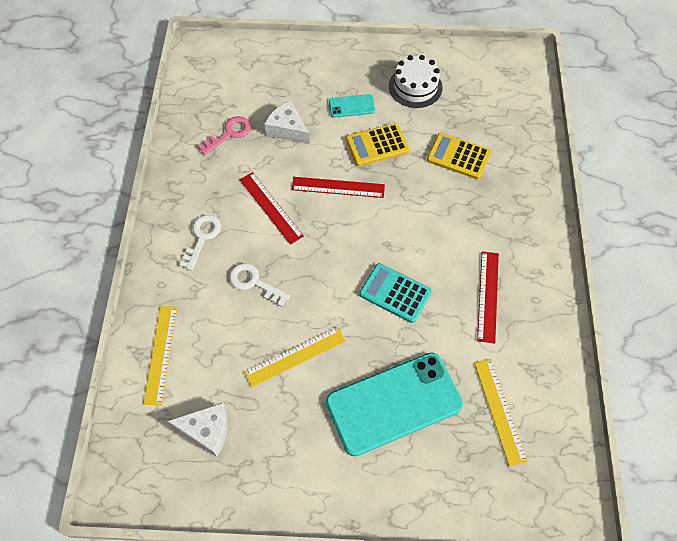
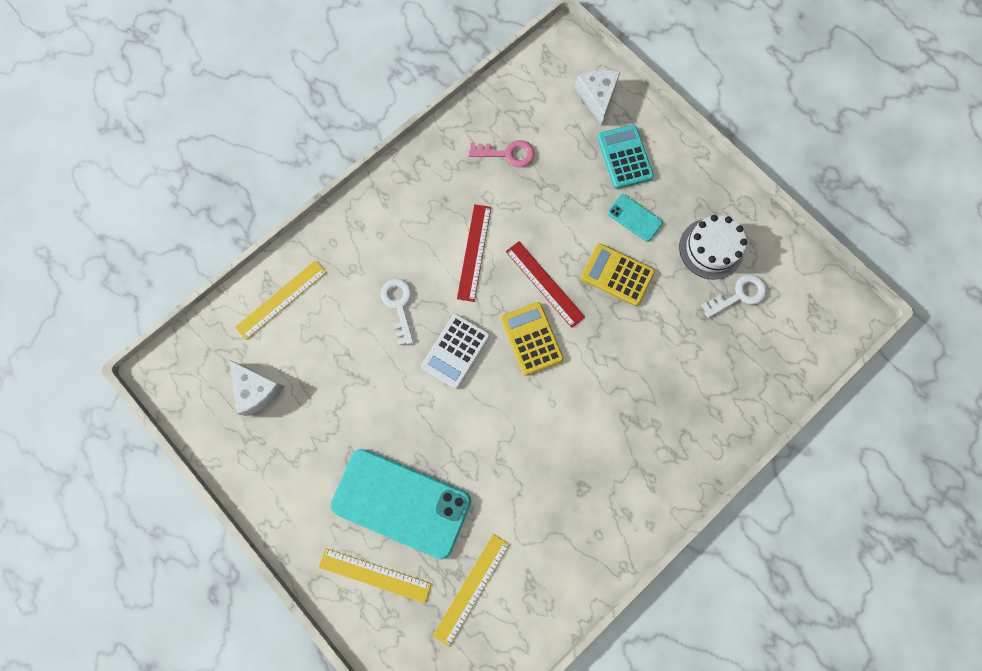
camera: 45 degrees right, 15 degrees up
(202, 238) = (398, 230): white key -> white key (738, 295)
(287, 129) = (558, 192): white cheese -> white cheese (597, 97)
(295, 356) = (369, 395): yellow ruler -> yellow ruler (374, 575)
(325, 276) = (455, 351): none -> white calculator
(395, 293) = (494, 418): turquoise calculator -> turquoise calculator (624, 157)
(458, 156) = (675, 350): yellow calculator -> yellow calculator (531, 338)
(488, 296) = (564, 493): red ruler -> none

